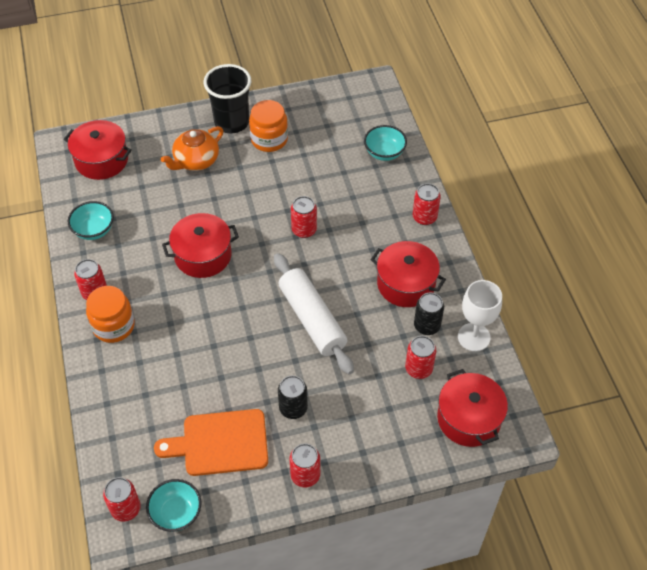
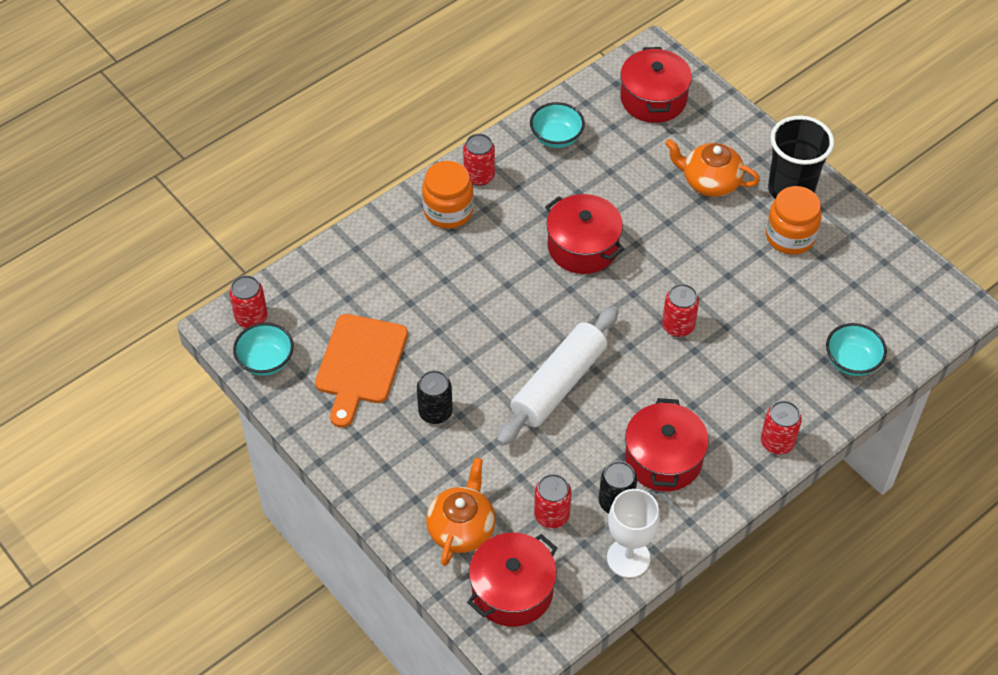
camera: 65 degrees right, 0 degrees up
(220, 443) = (360, 364): orange cutting board -> orange cutting board turned 135 degrees counterclockwise
(305, 475) = (361, 456): red can -> none
(402, 430) = (461, 528): none -> orange teapot

